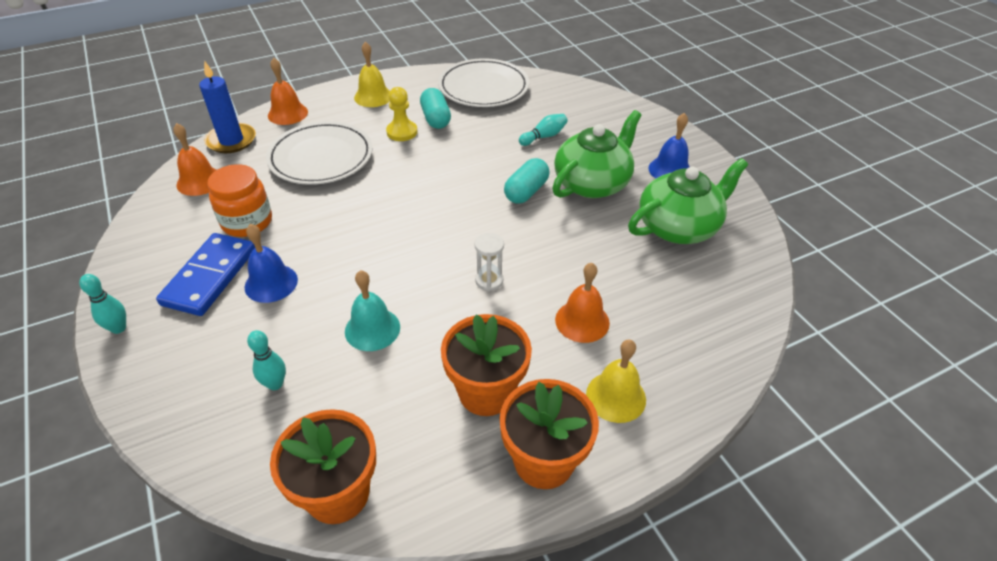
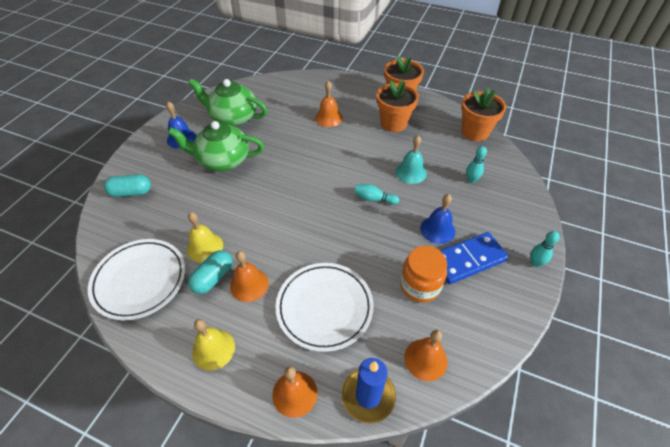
camera: 130 degrees left, 5 degrees up
(402, 132) = (249, 284): yellow pawn -> orange bell
(489, 281) = (339, 155): white hourglass -> none
(526, 191) = (256, 181): turquoise capsule -> turquoise capsule (131, 192)
(544, 137) = (188, 205): turquoise bowling pin -> turquoise bowling pin (374, 199)
(616, 396) = (354, 95): yellow bell -> yellow bell (205, 247)

